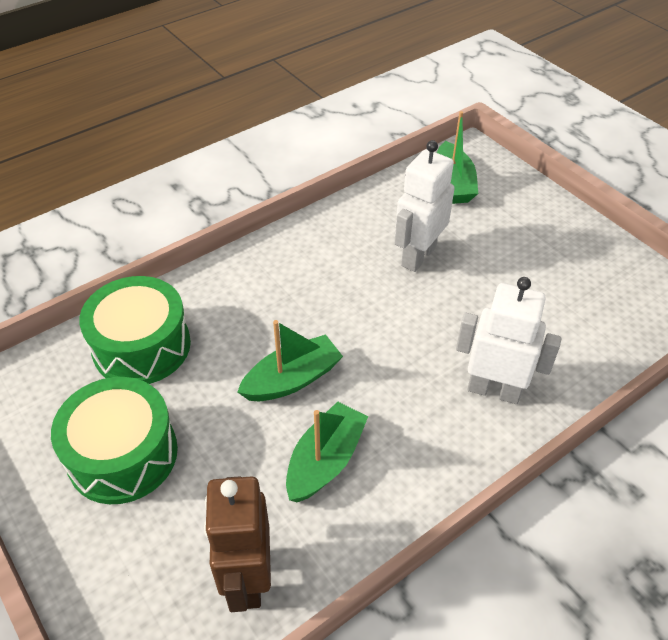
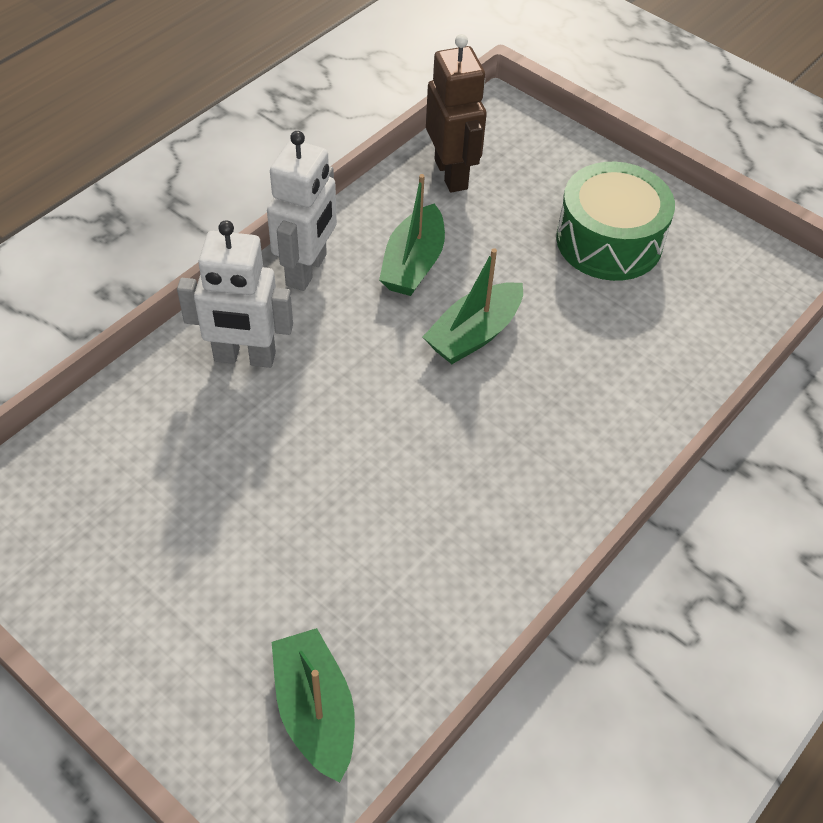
camera: 165 degrees right, 5 degrees up
(141, 346) = (660, 344): green drum -> none
(418, 256) = (356, 534): white robot -> white robot (307, 270)

